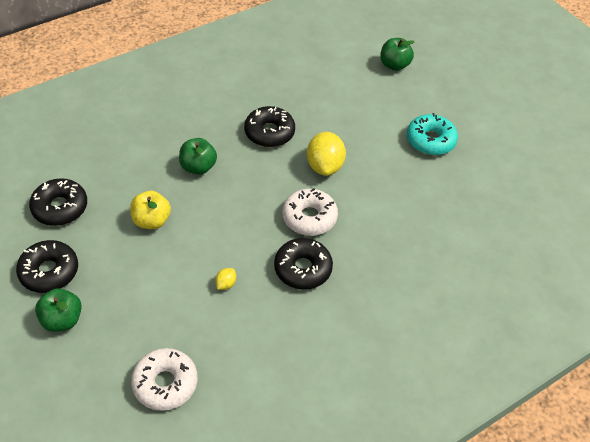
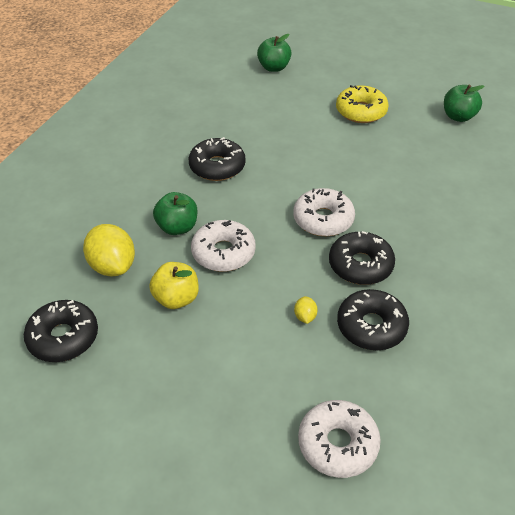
camera: 30 degrees left, 5 degrees down
(49, 271) = (110, 408): black donut -> black donut (371, 326)
(62, 320) = (170, 448): green apple -> green apple (458, 117)
(213, 204) = (223, 253): none -> white donut
(324, 166) = (294, 171): yellow lemon -> yellow lemon (112, 266)
(430, 140) = (361, 111): turquoise donut -> yellow donut

